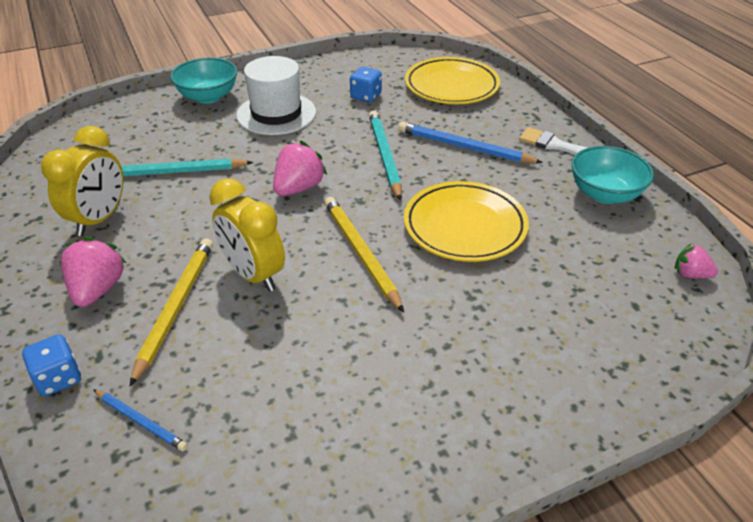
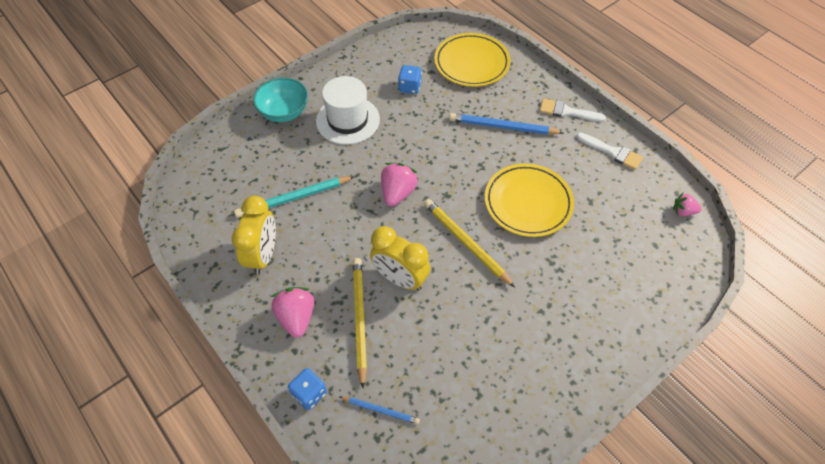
camera: 15 degrees left, 15 degrees up
(384, 156) = (448, 148): turquoise pencil -> none
(605, 194) = (612, 152): turquoise bowl -> white brush

